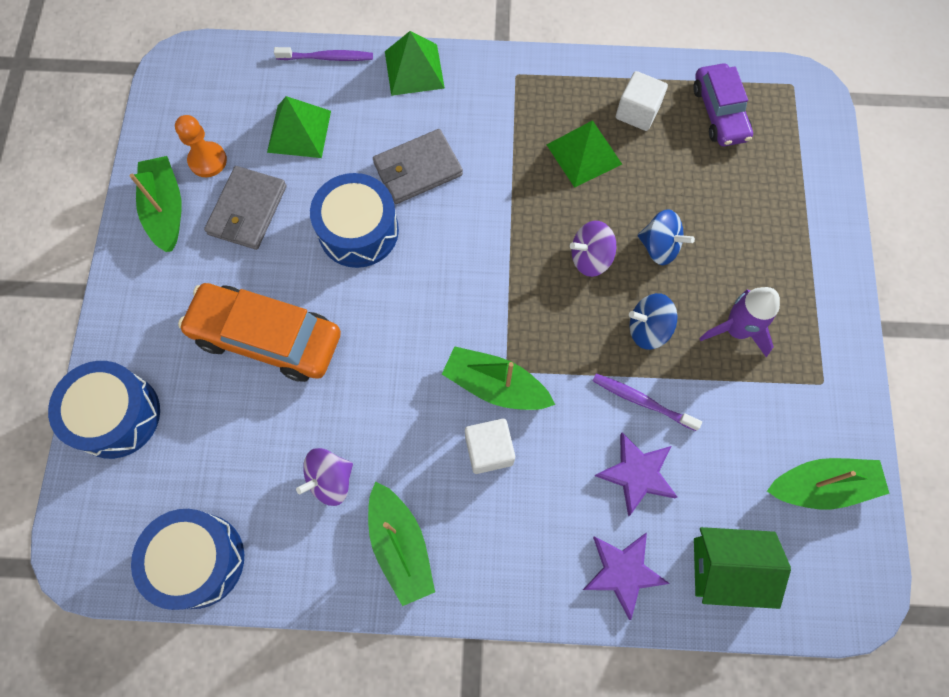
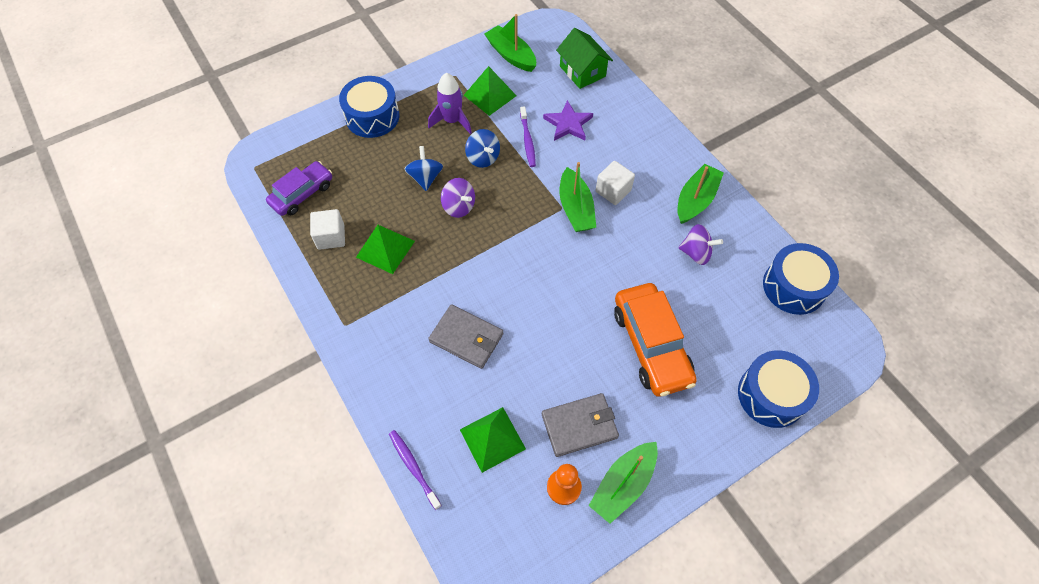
camera: 125 degrees left, 10 degrees down
(358, 230) = (539, 343): blue drum -> blue drum (372, 116)
(414, 69) = (384, 395): green pyramid -> green pyramid (490, 95)
(623, 572) = (620, 106): purple star -> none

